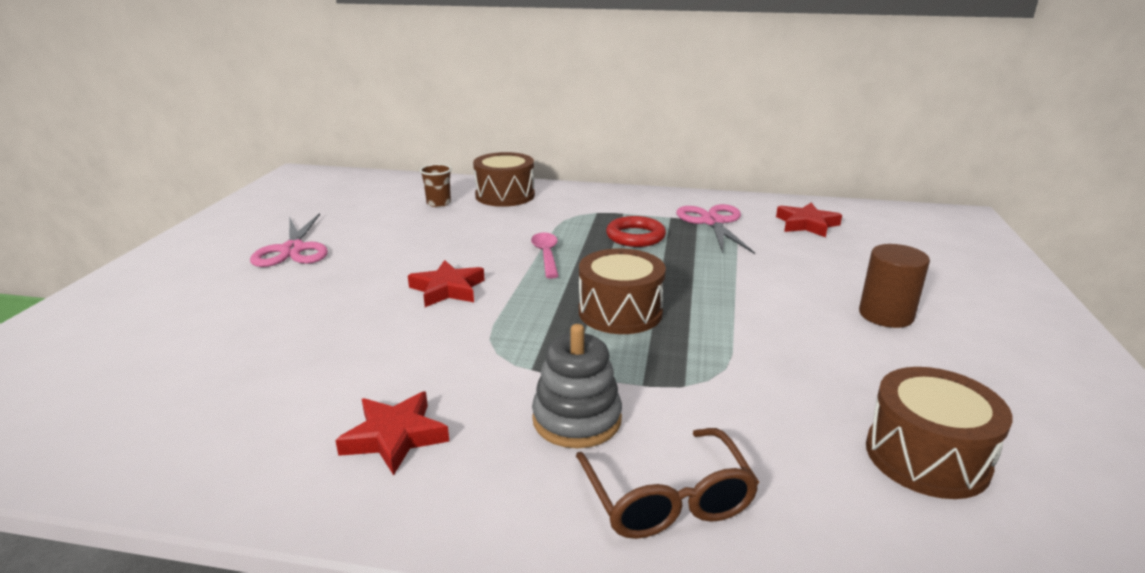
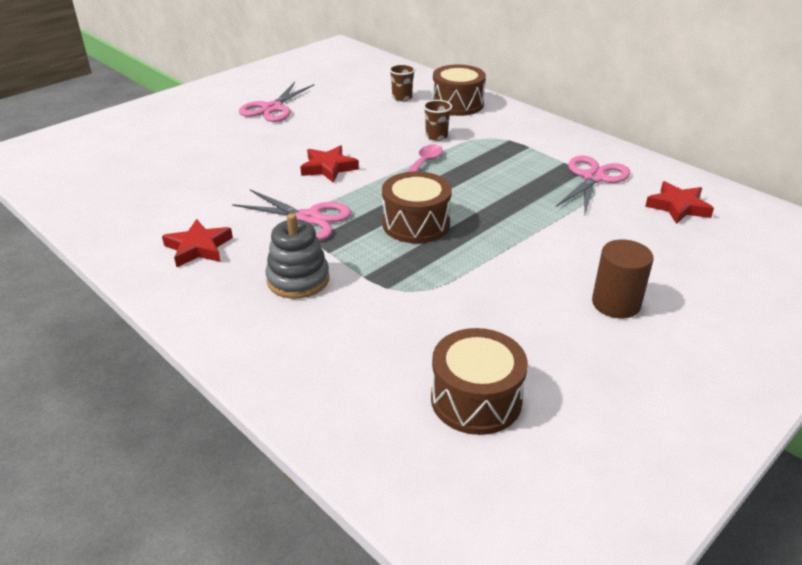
camera: 35 degrees right, 10 degrees up
(496, 349) = (308, 219): none -> pink scissors
(524, 227) = (436, 136): none -> brown cup
(635, 236) = (510, 170): red ring -> none
(668, 500) = (287, 343): brown glasses -> none

